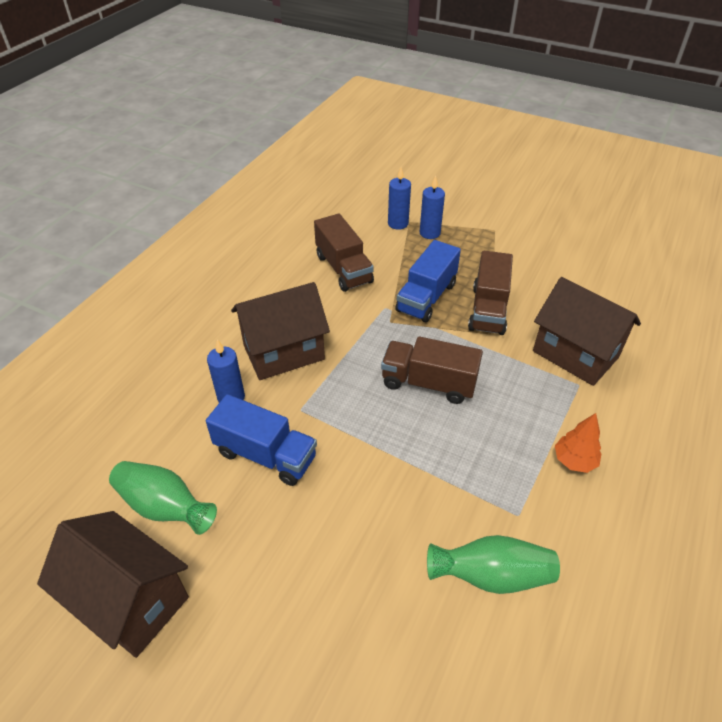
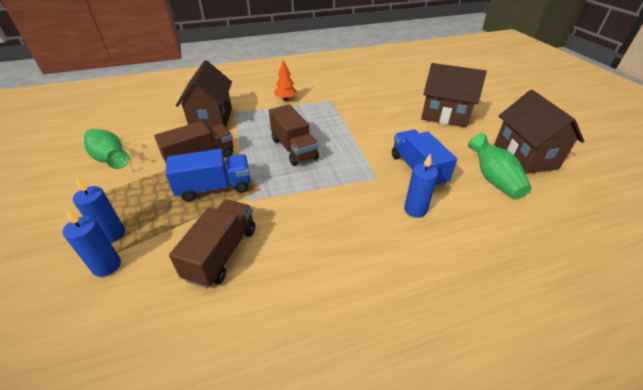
camera: 135 degrees left, 5 degrees down
(284, 352) = (351, 216): brown house -> brown house (445, 115)
(491, 575) = (363, 96): green vase -> green vase (110, 159)

